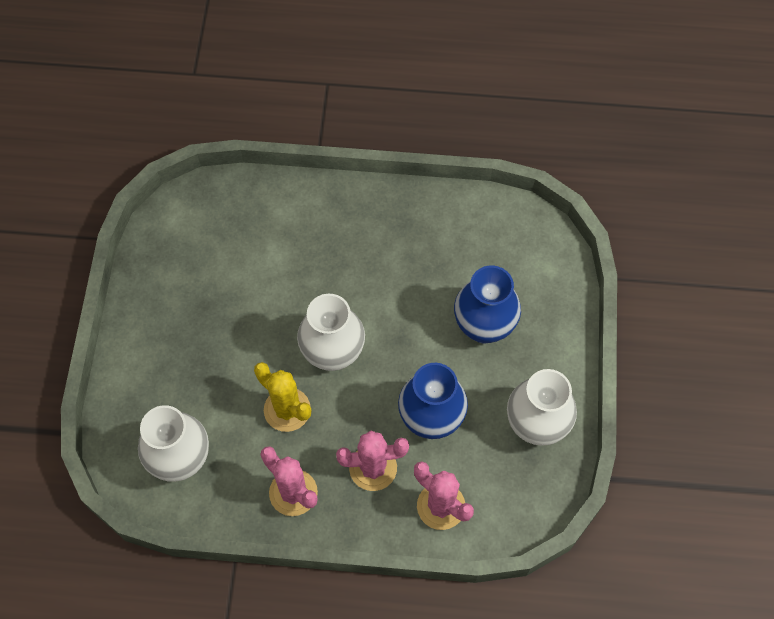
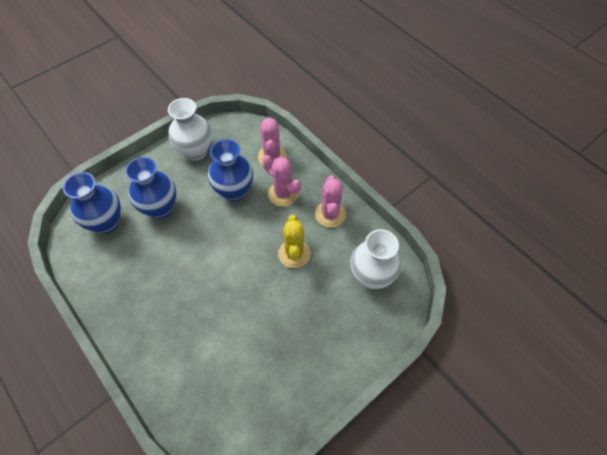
camera: 135 degrees left, 5 degrees down
(333, 353) = (242, 261): white vase -> none
(516, 264) = (107, 223): none -> blue vase

